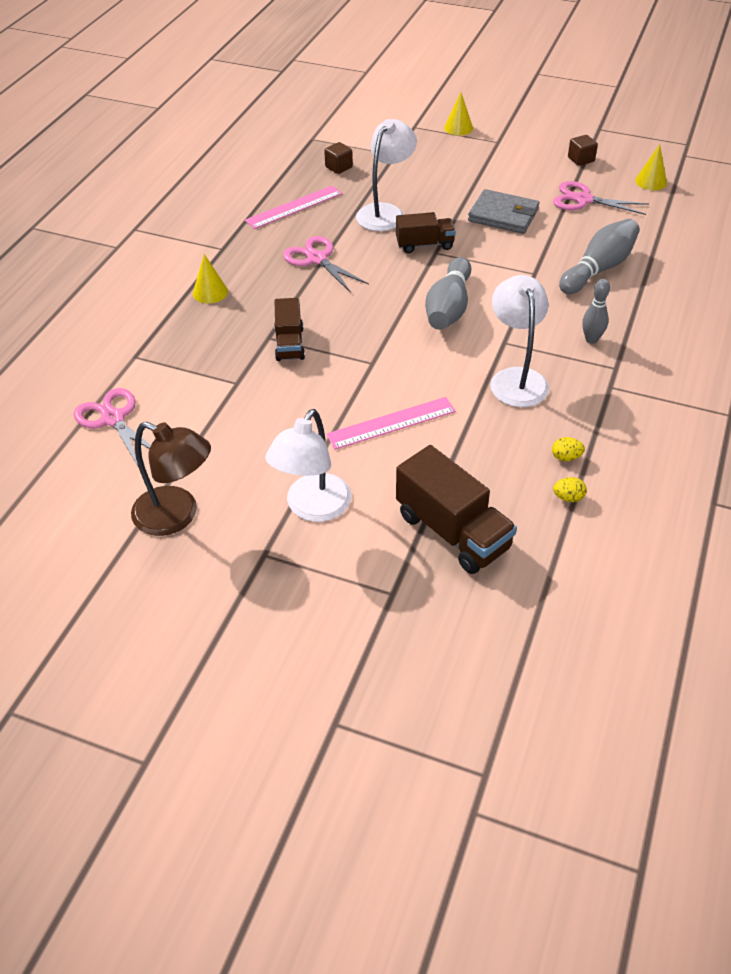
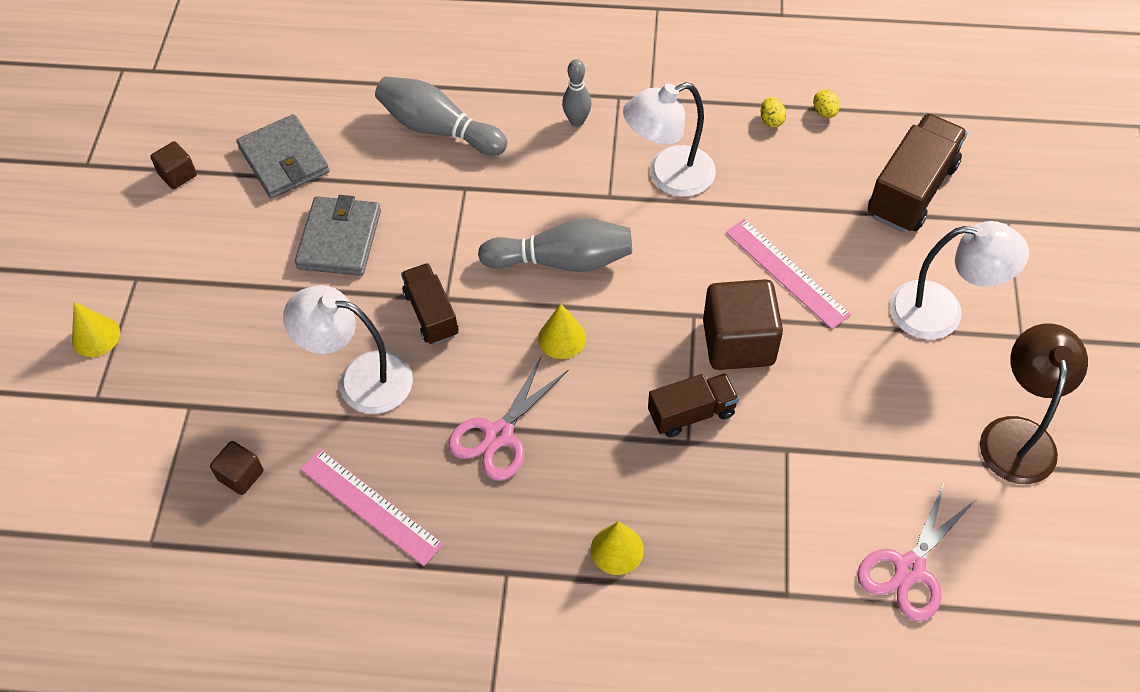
camera: 105 degrees left, 10 degrees up
(337, 380) = (738, 342): none -> brown cube
(583, 200) = (284, 160): pink scissors -> grey wallet
(651, 181) = (226, 98): yellow cone -> yellow cone (562, 338)

